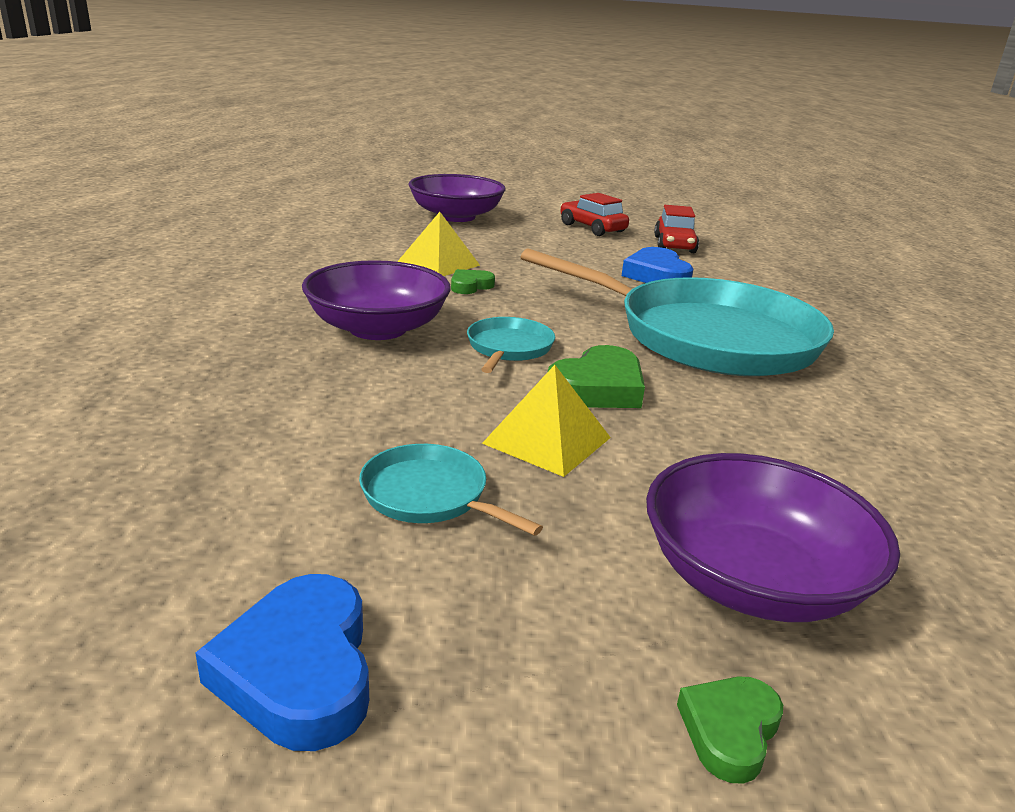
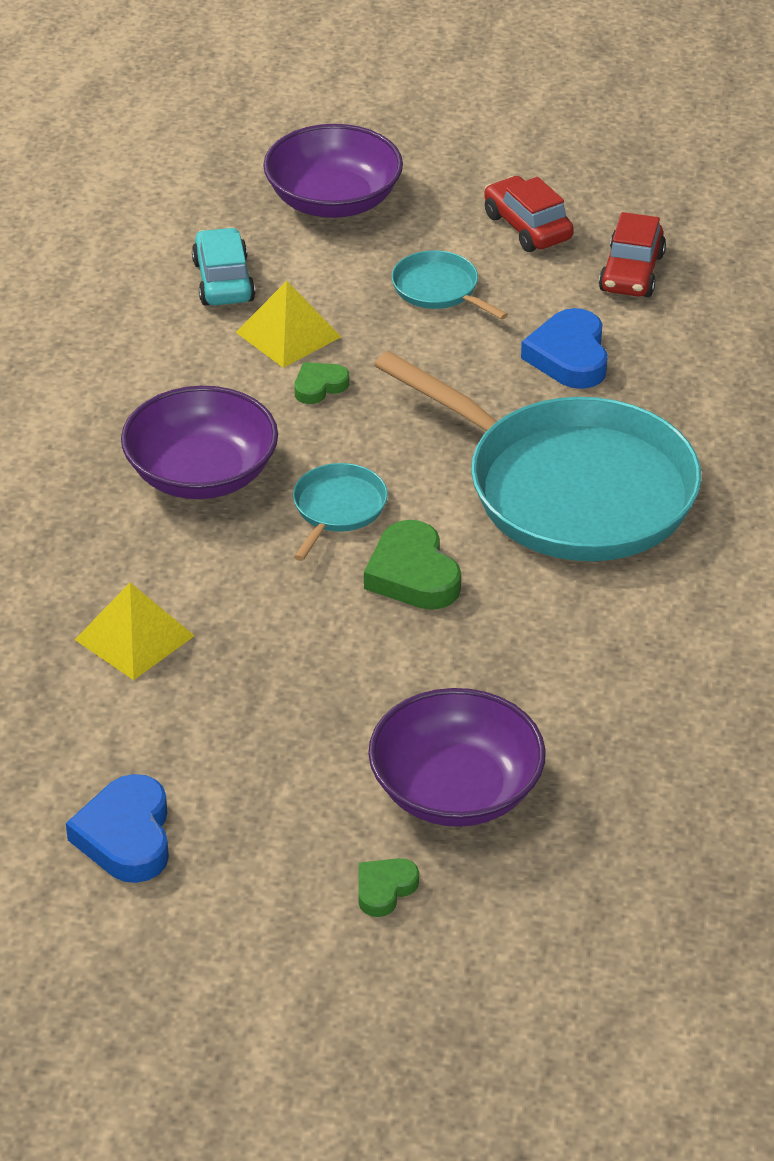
camera: 10 degrees right, 15 degrees up
(383, 242) = (223, 281): none -> turquoise car
(429, 495) = (226, 702): turquoise pan -> turquoise pan (438, 289)
(547, 440) = (340, 644): yellow pyramid -> yellow pyramid (134, 637)
(598, 388) = (413, 574): green heart -> green heart turned 105 degrees clockwise

